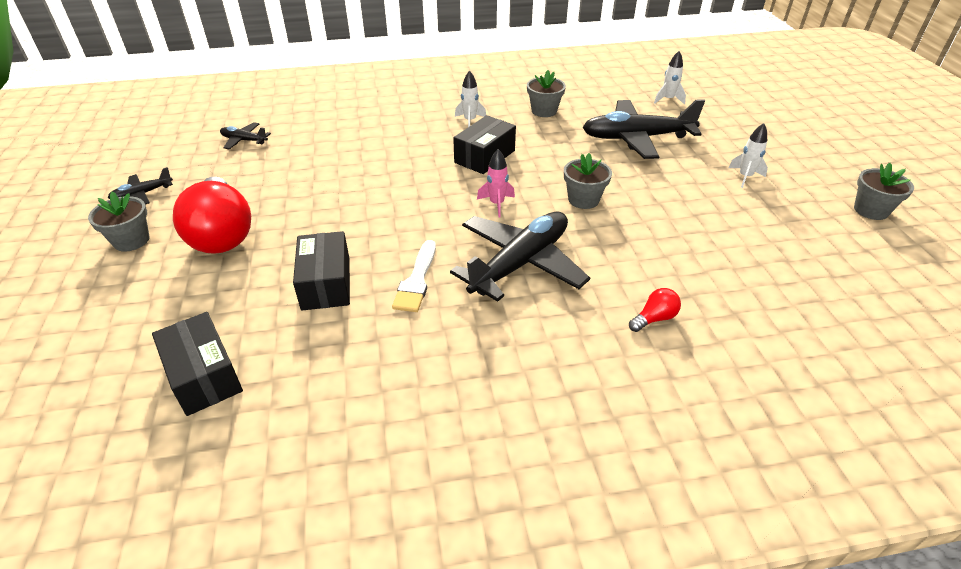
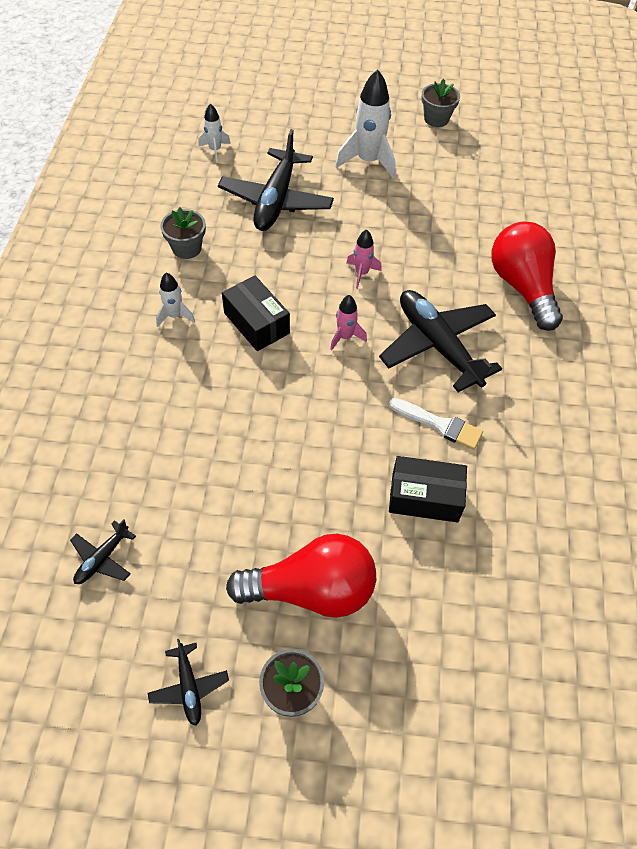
camera: 75 degrees left, 15 degrees up
(204, 375) = (525, 608): black box -> none
(583, 199) = (361, 273): grey flower pot -> pink rocket
(654, 318) = (522, 287): red light bulb -> red light bulb, size x2.47
(745, 177) = (368, 161): white rocket -> white rocket, size x1.87

